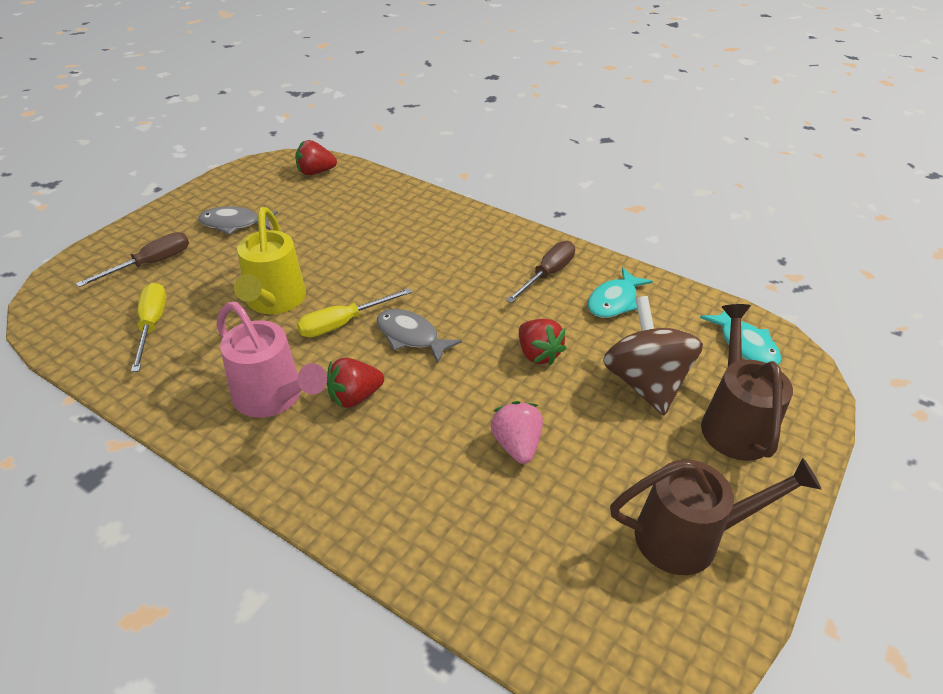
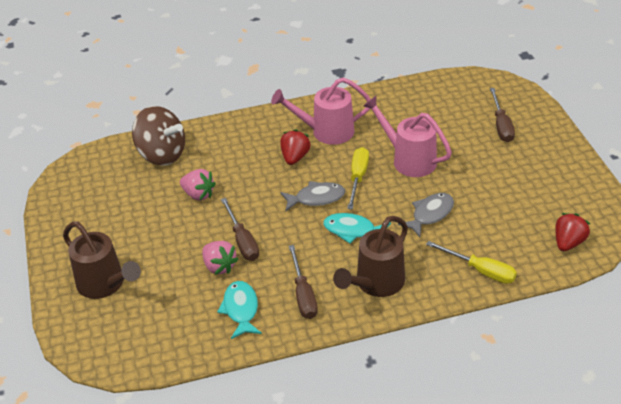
camera: 135 degrees right, 0 degrees up
(152, 325) = (433, 110): yellow screwdriver -> yellow screwdriver (480, 270)
(234, 224) = (520, 173): grey fish -> grey fish (430, 214)
(274, 302) = (408, 159): yellow watering can -> pink watering can
(538, 354) = (242, 241): red strawberry -> brown screwdriver
(590, 348) = (219, 266): none -> pink strawberry
(645, 383) = (170, 270): brown spinning top -> brown spinning top (162, 154)
(690, 537) = (87, 217): brown watering can -> brown watering can (375, 284)
(745, 345) = (134, 342): turquoise fish -> turquoise fish (352, 230)

